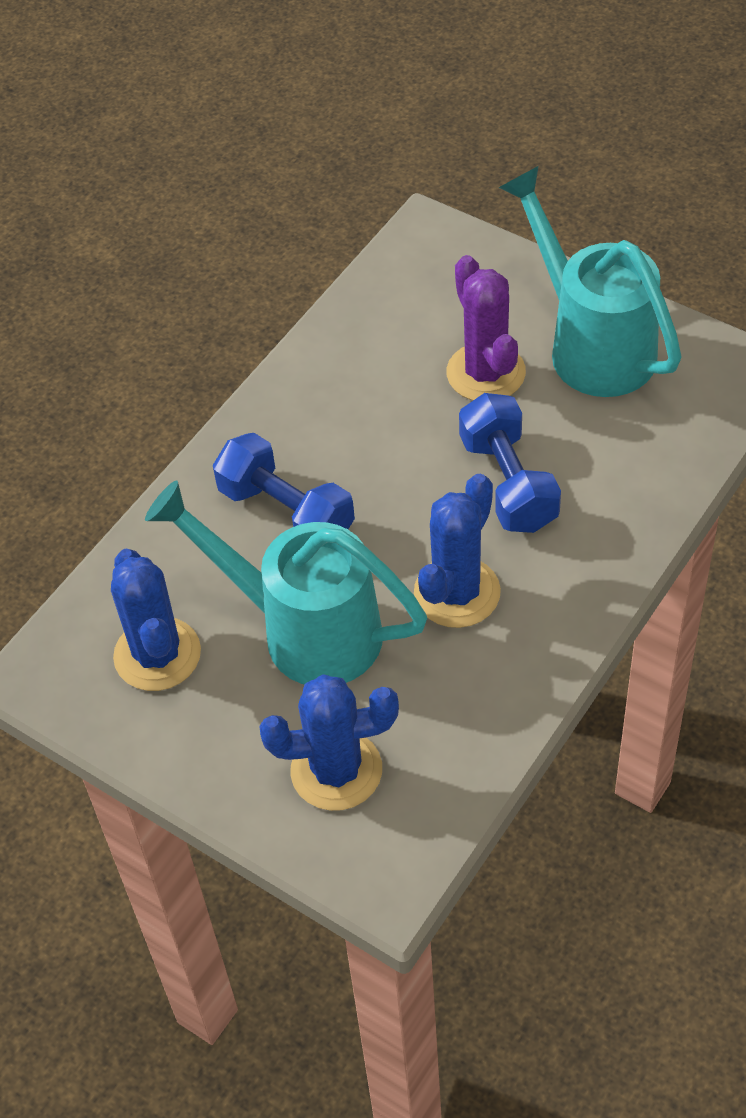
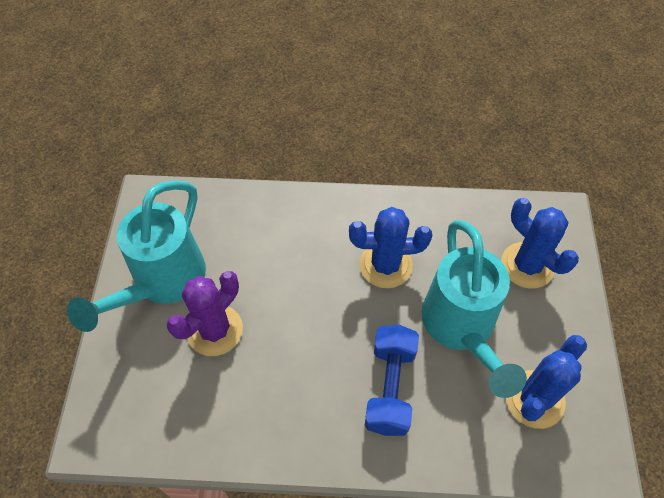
camera: 125 degrees left, 5 degrees up
(508, 483) = (295, 276): blue dumbbell -> none

